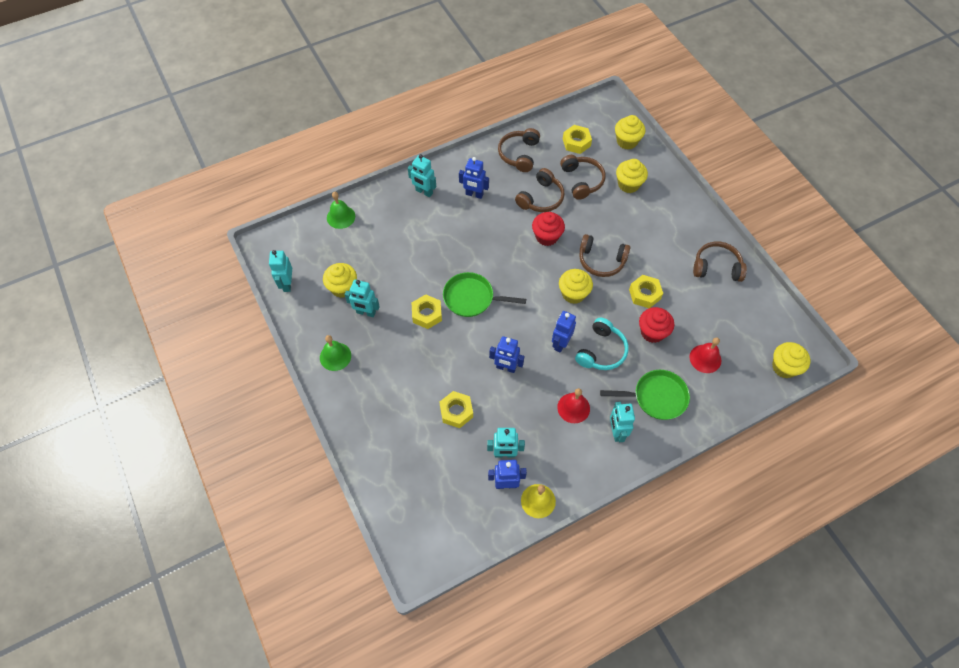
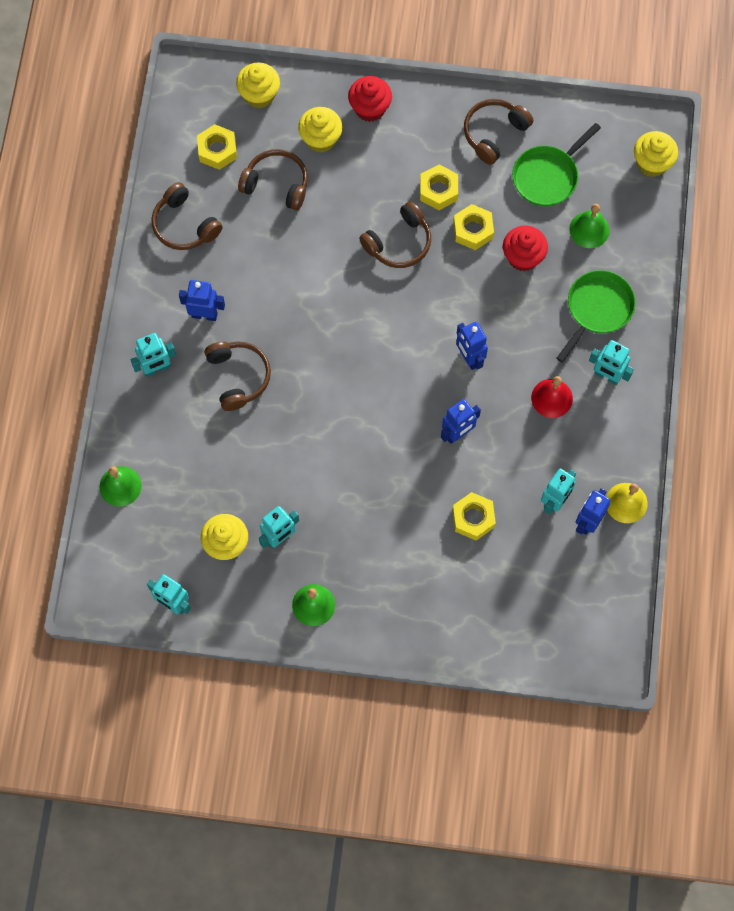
camera: 55 degrees left, 10 degrees up
(427, 314) = (331, 473): yellow nut -> yellow nut (438, 190)
(472, 298) = (345, 411): green pan -> green pan (547, 176)
(474, 194) = (204, 315): blue robot -> blue robot turned 135 degrees counterclockwise
(541, 198) = (267, 245): brown headphones -> brown headphones (238, 377)
(546, 237) = (324, 277): red cupcake -> red cupcake (370, 108)
(573, 294) = (419, 301): yellow cupcake -> none
(601, 351) = (507, 323): turquoise headphones -> none
(705, 358) = (589, 229): red bell -> green bell

